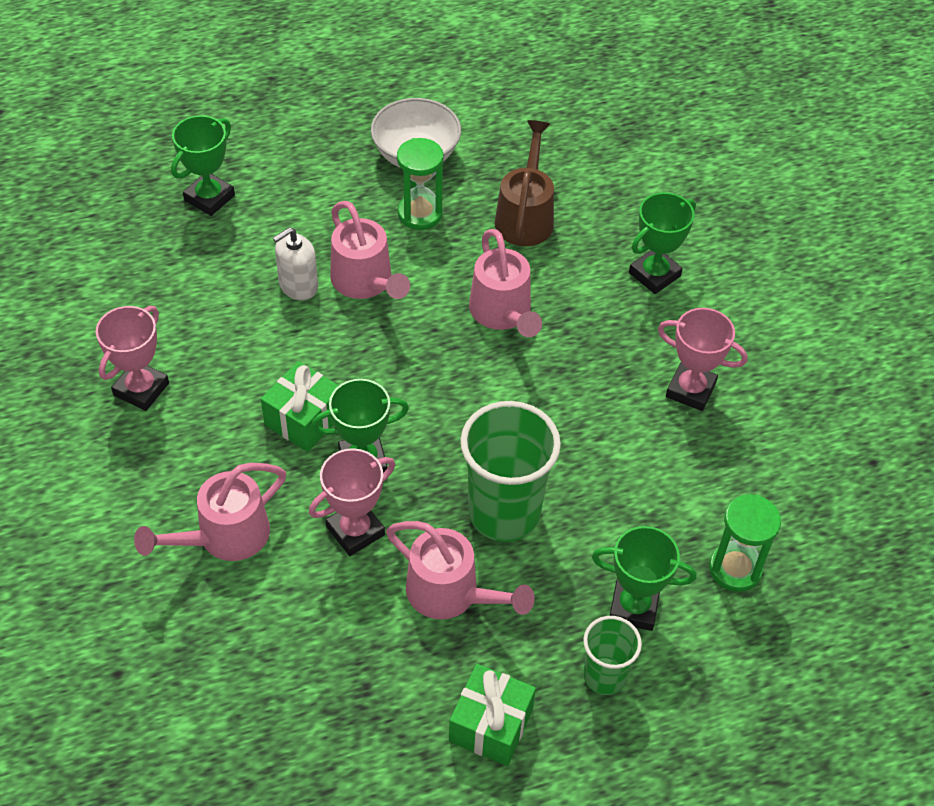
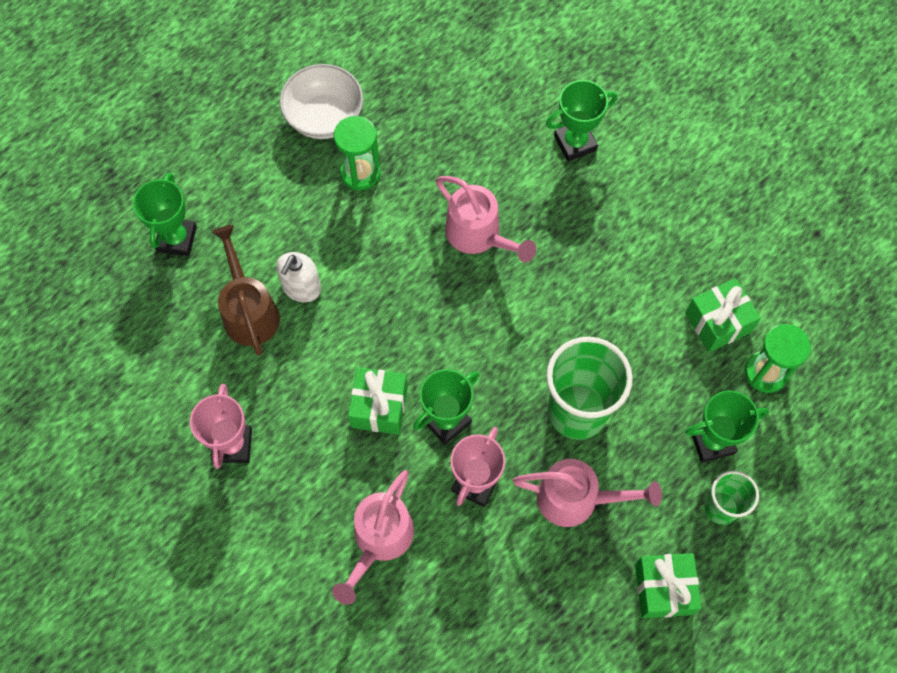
camera: 25 degrees left, 15 degrees up
(366, 283) = (355, 259): pink watering can -> none
(525, 216) = (446, 135): brown watering can -> brown watering can (249, 310)
(654, 274) = (575, 143): green trophy -> green trophy turned 45 degrees clockwise
(690, 390) = (656, 235): pink trophy -> none
(709, 498) = (718, 322): none -> green gift

